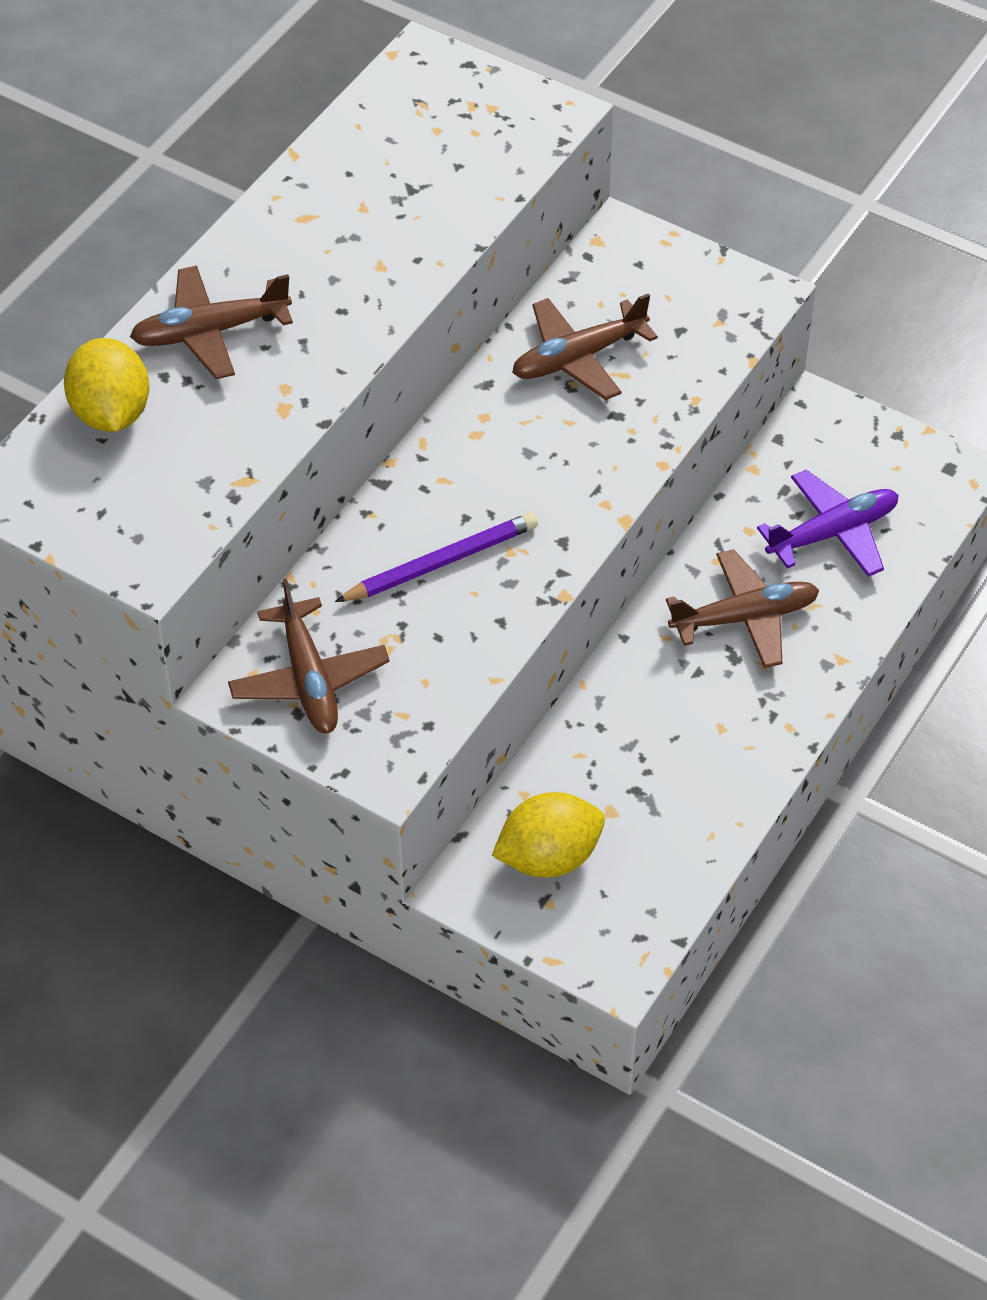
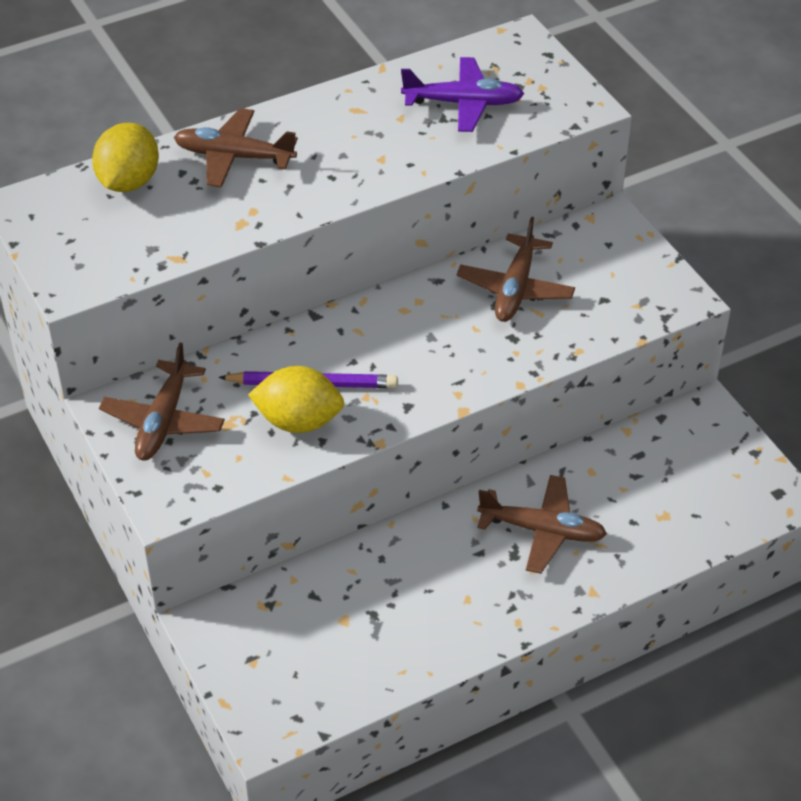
camera: 30 degrees right, 5 degrees down
(549, 857) = (276, 630): yellow lemon -> yellow lemon (298, 421)
(578, 358) = (515, 289): brown plane -> brown plane turned 75 degrees counterclockwise
(833, 533) = (653, 500): purple plane -> purple plane (463, 103)

